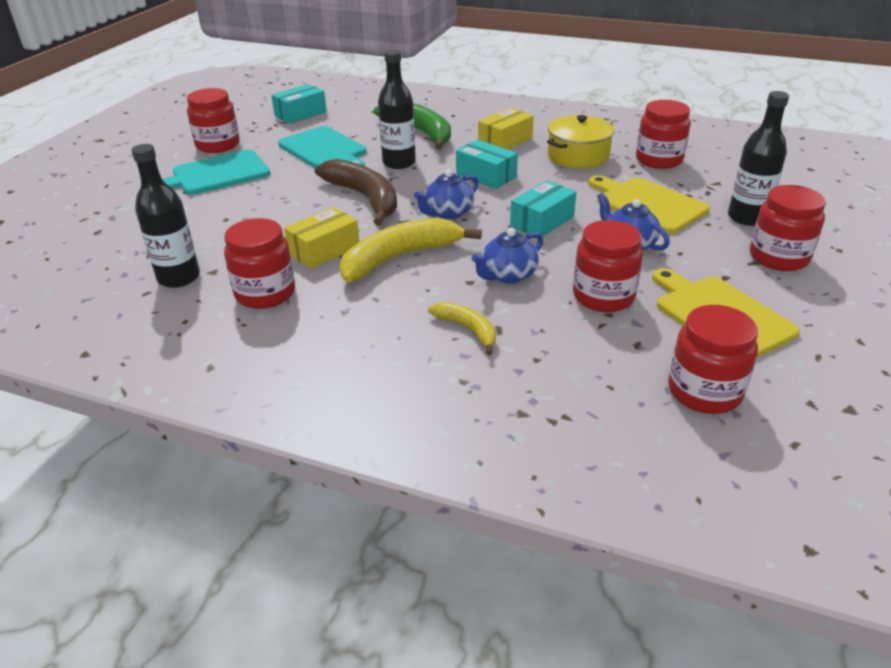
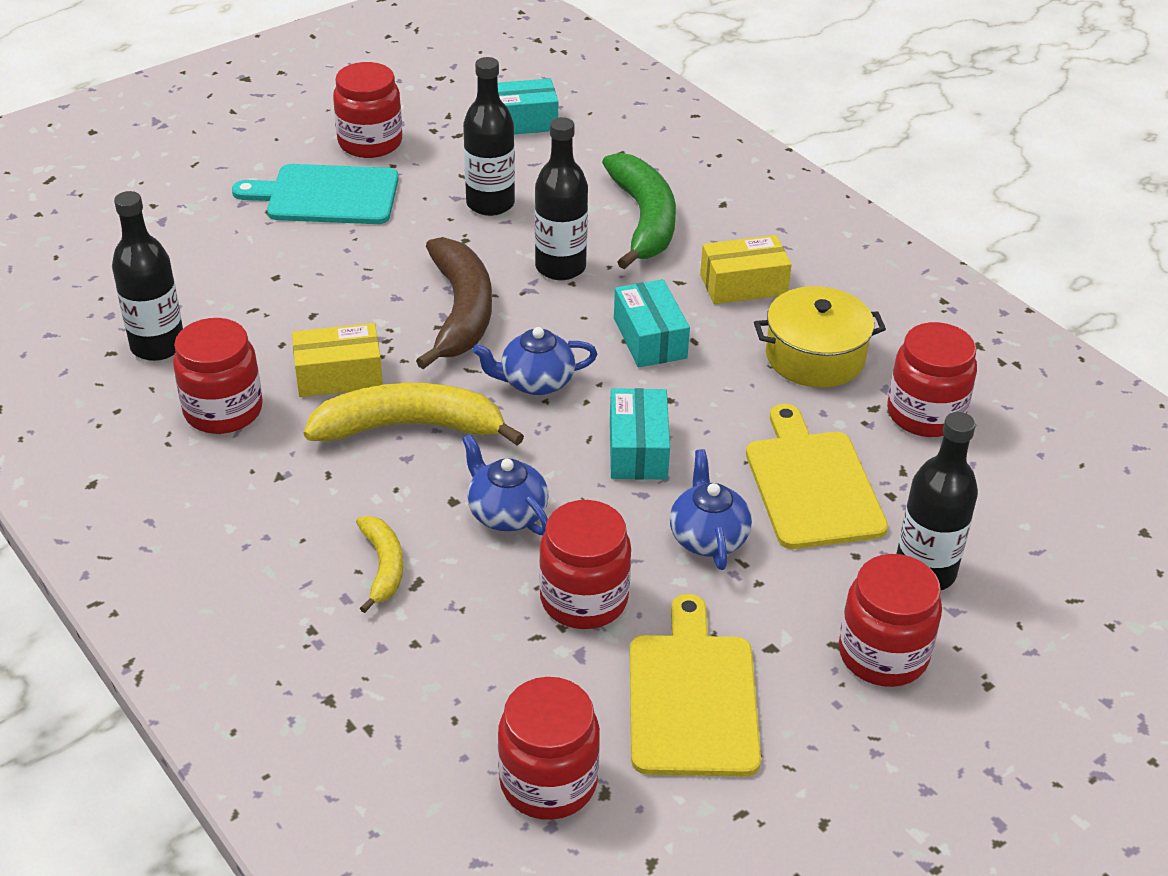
camera: 30 degrees right, 5 degrees up
(324, 149) = (490, 204): turquoise cutting board -> black bottle
(508, 275) = (506, 513): blue teapot -> blue teapot turned 60 degrees clockwise
(542, 221) = (638, 449): turquoise box -> turquoise box turned 75 degrees counterclockwise

